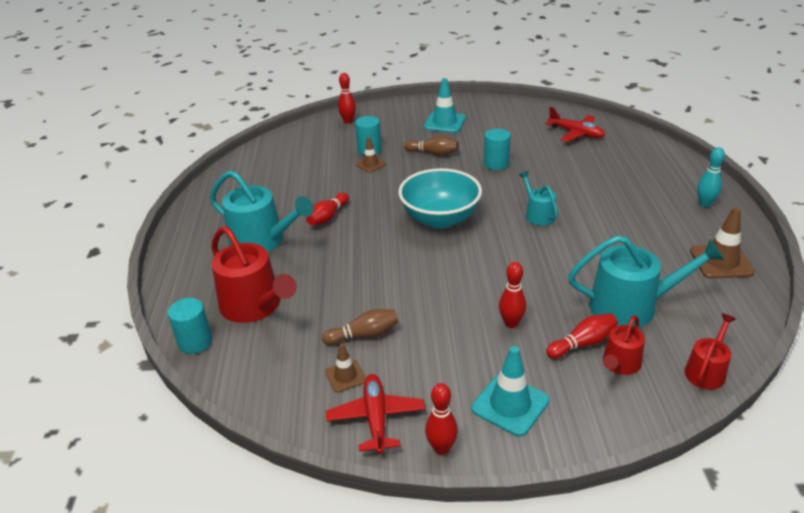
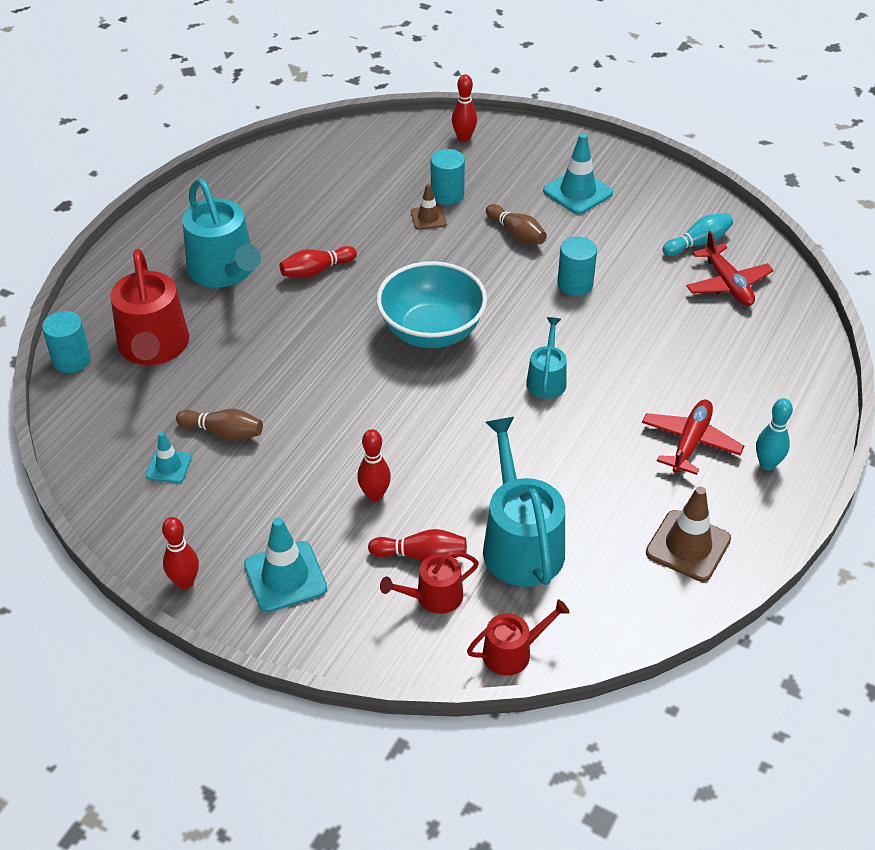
camera: 30 degrees right, 10 degrees up
(345, 376) = (168, 466): brown traffic cone -> turquoise traffic cone
(376, 418) = (157, 523): red plane -> red plane (690, 442)
(537, 122) = (698, 243): none -> turquoise bowling pin
(631, 306) = (520, 543): turquoise watering can -> turquoise watering can turned 135 degrees counterclockwise

